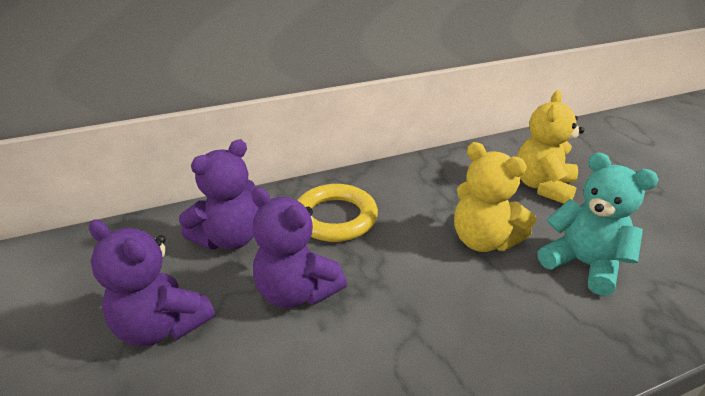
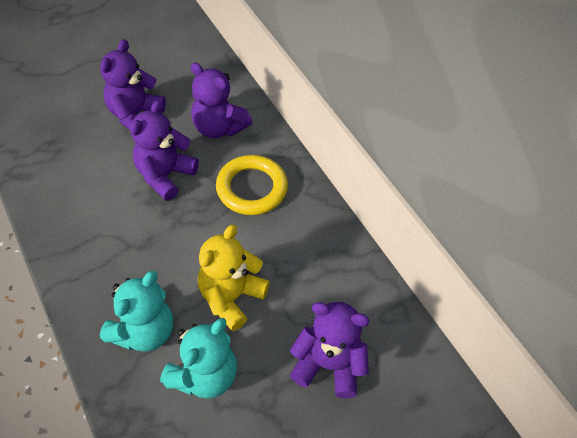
camera: 80 degrees right, 20 degrees up
(543, 187) = (328, 365): yellow teddy bear -> purple teddy bear
(545, 315) = (144, 331): none -> turquoise teddy bear

